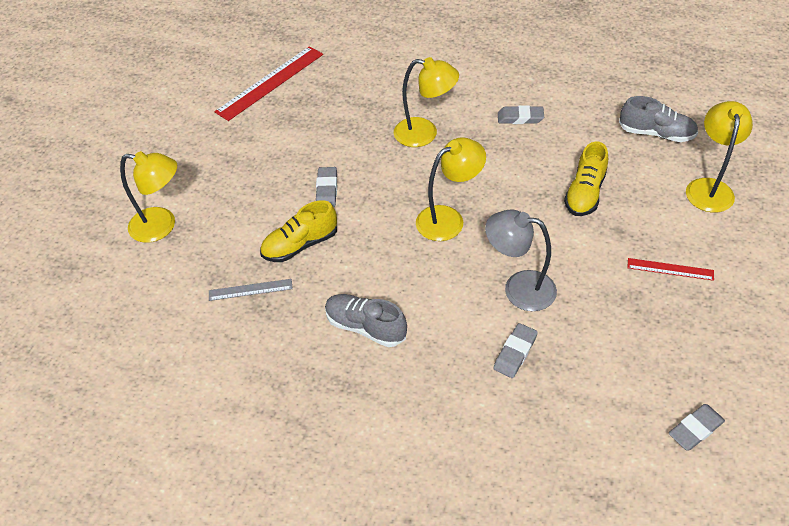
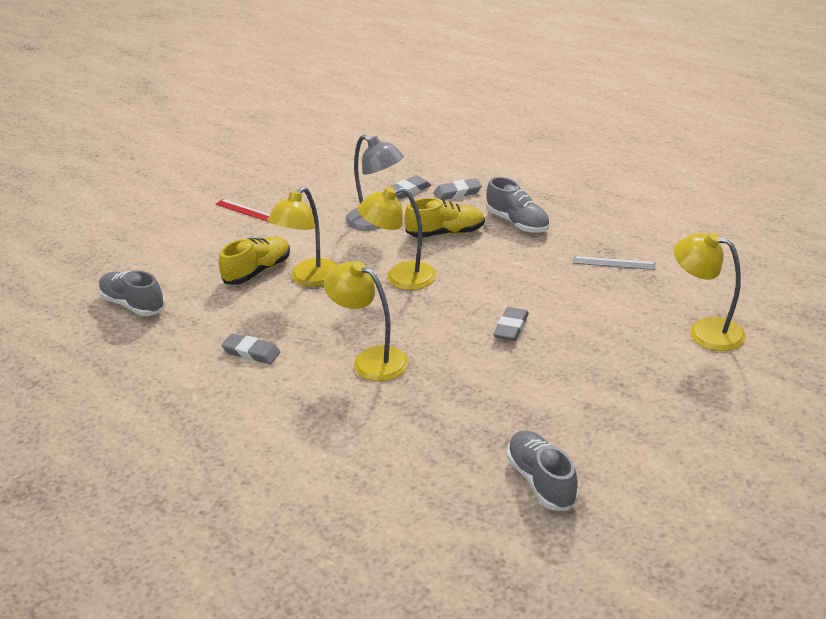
camera: 160 degrees left, 15 degrees down
(270, 82) = (541, 481): red ruler -> grey shoe
(300, 245) = (556, 286): yellow shoe -> yellow shoe (445, 233)
(695, 429) = (322, 143): grey eraser -> grey eraser (457, 193)
(709, 187) = (146, 253): yellow lamp -> yellow lamp (309, 279)

